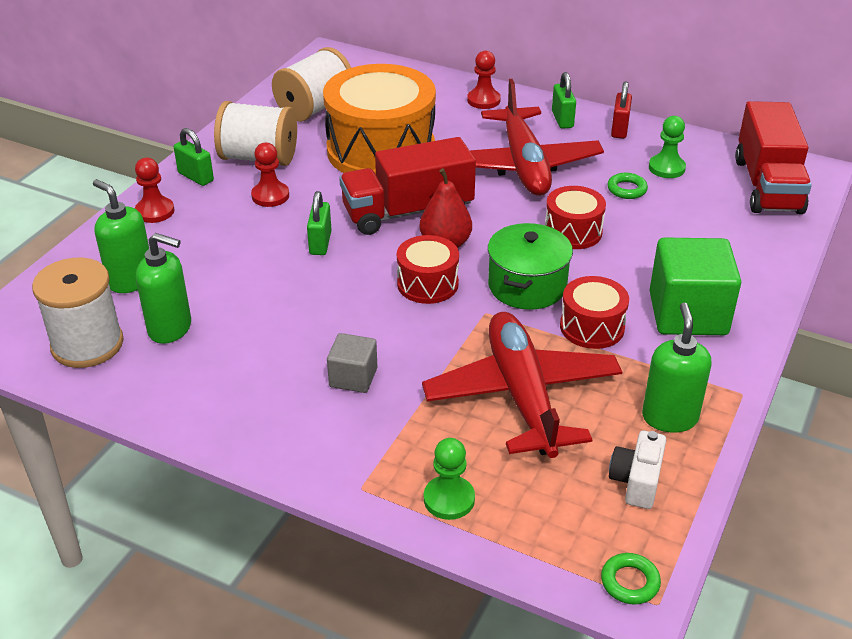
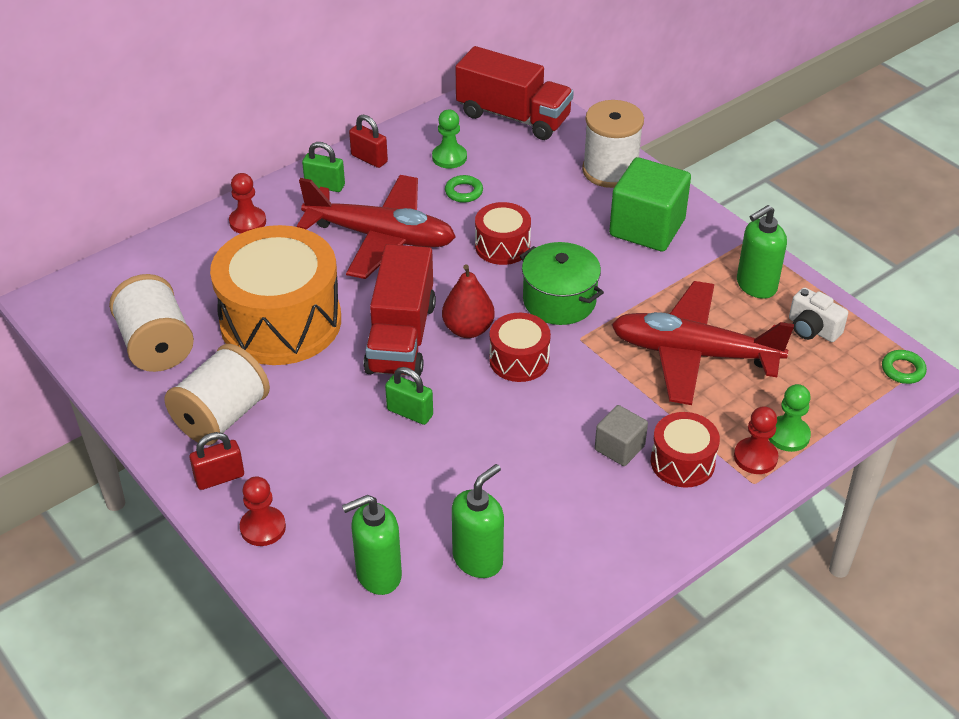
camera: 65 degrees left, 5 degrees up
(87, 344) = (465, 632): white spool -> white spool (610, 170)
(196, 177) = (219, 478): green padlock -> red padlock
(270, 196) = (301, 427): red pawn -> red pawn (755, 457)
(592, 327) = (633, 284): red drum -> red drum (682, 462)
(669, 417) = (756, 285): green soap dispenser -> green soap dispenser turned 60 degrees counterclockwise

